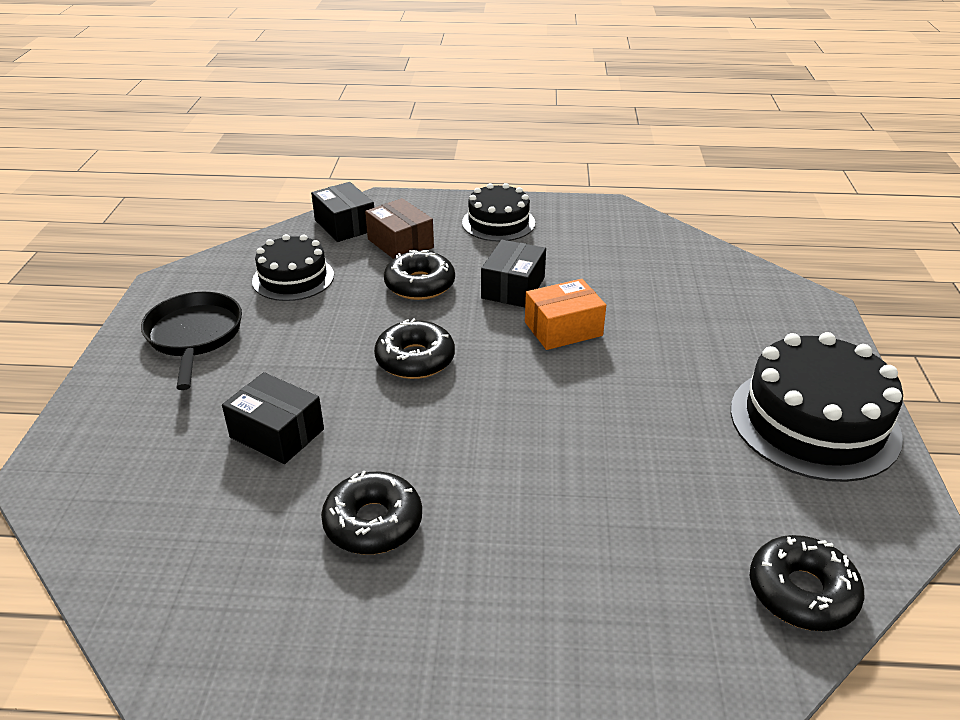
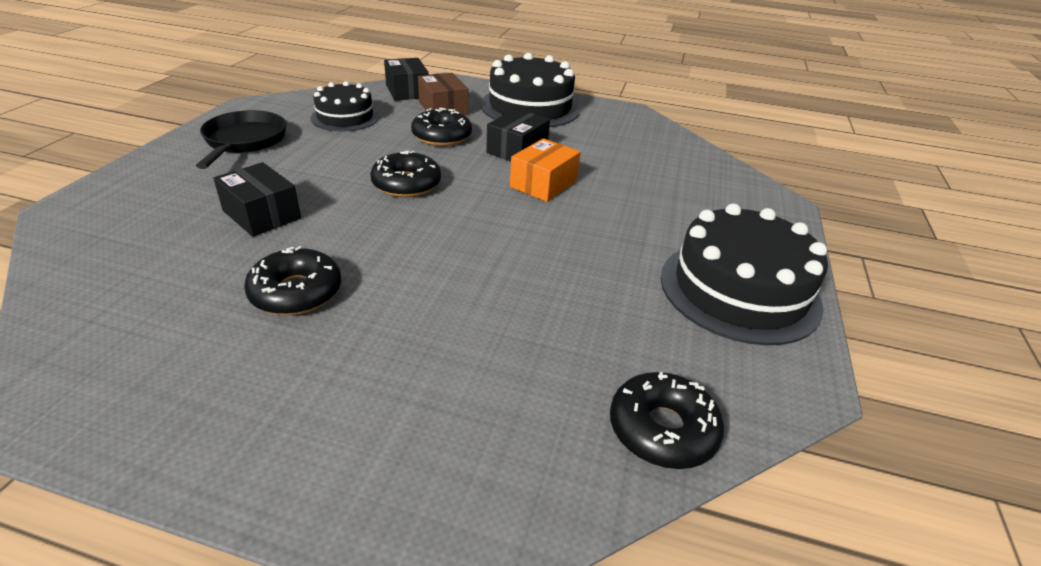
camera: 10 degrees right, 0 degrees up
(498, 222) = (530, 107): black cake -> black cake, size x1.63
(563, 329) = (543, 184): orange box -> orange box turned 45 degrees counterclockwise

